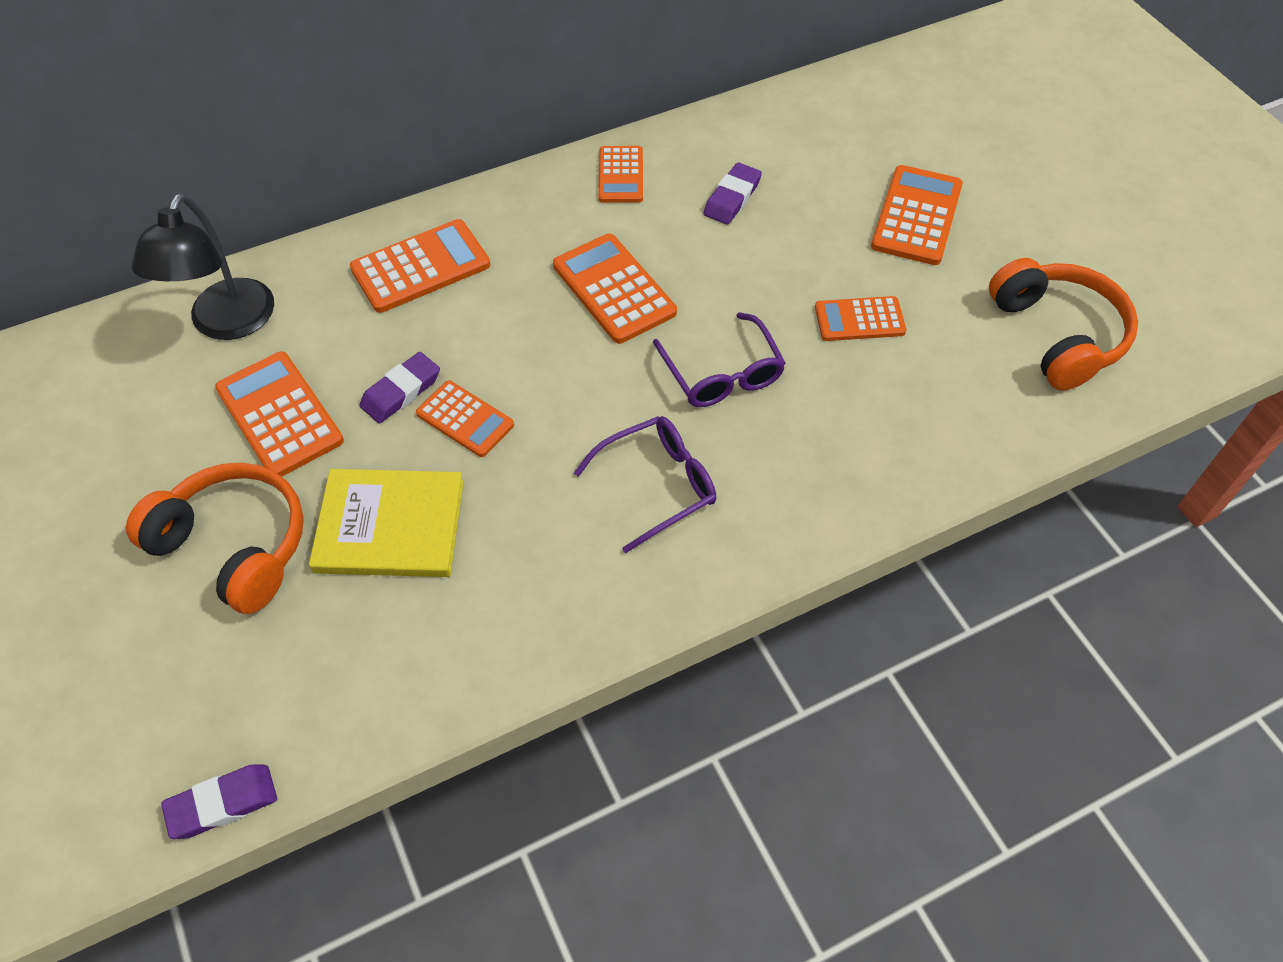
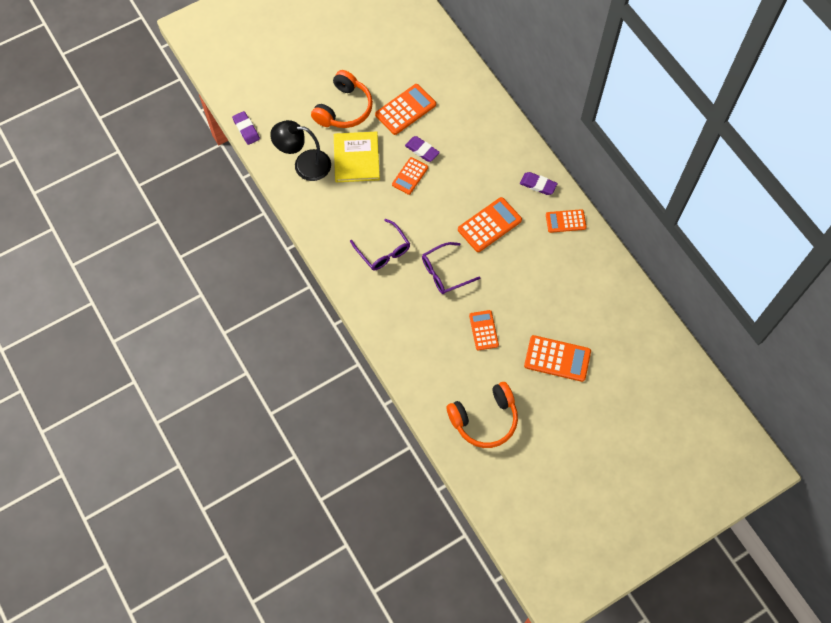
camera: 85 degrees right, 10 degrees up
(226, 324) = (451, 80): black lamp -> black lamp (304, 165)
(421, 267) = (493, 145): orange calculator -> none
(732, 198) = (557, 272): purple eraser -> purple eraser (538, 185)

